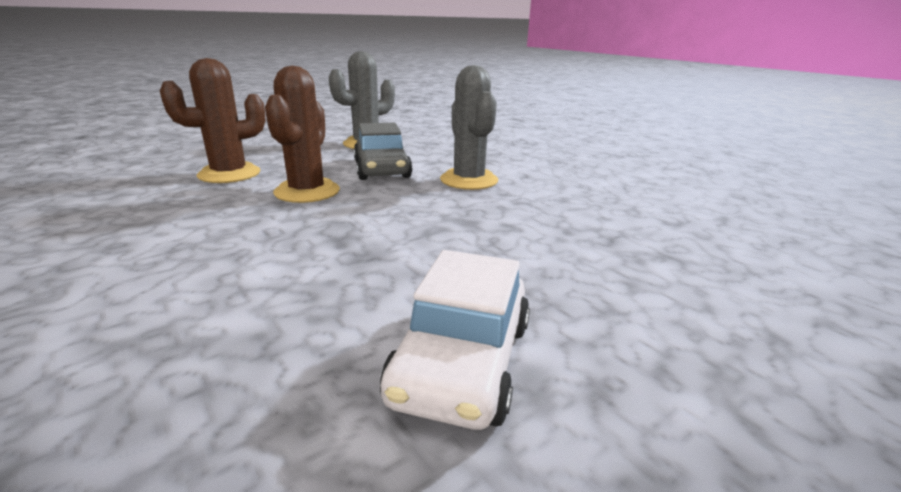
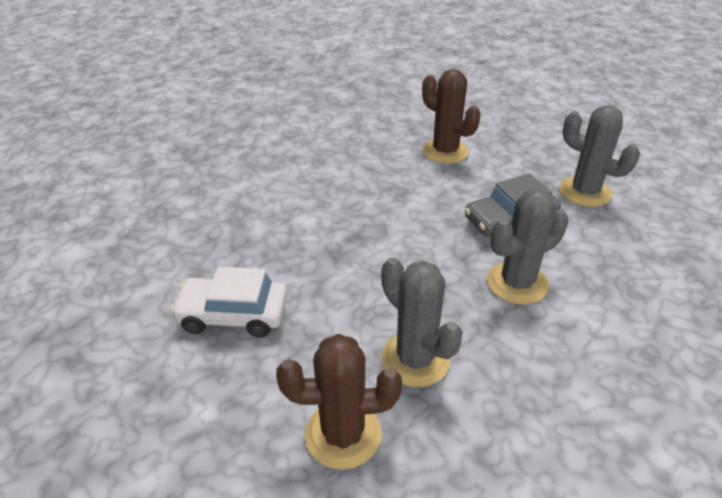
camera: 80 degrees right, 15 degrees up
(307, 192) = (430, 197): brown cactus -> brown cactus (343, 434)
(564, 232) = (415, 359): none -> grey cactus

